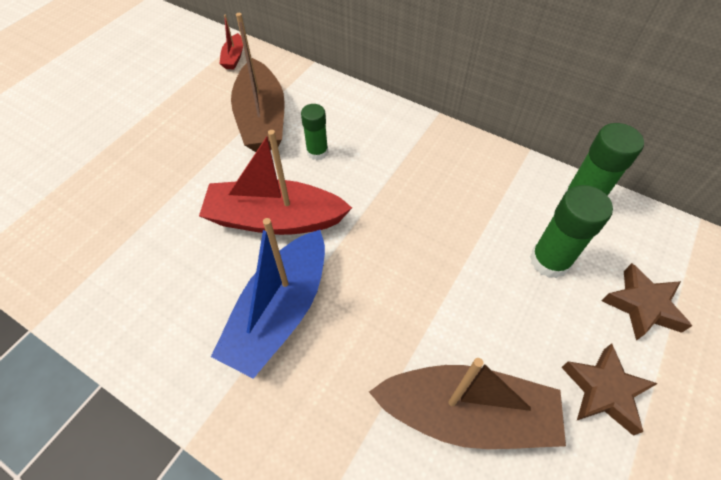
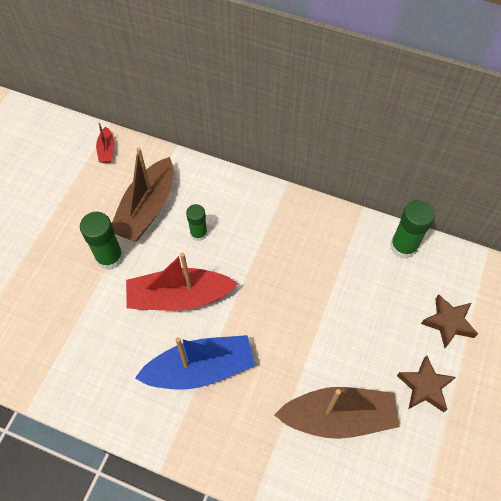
camera: 10 degrees left, 5 degrees up
(262, 119) = (147, 209): brown boat -> brown boat turned 45 degrees clockwise
(280, 312) = (200, 369): blue boat -> blue boat turned 120 degrees counterclockwise
(549, 261) = (384, 299): green glue stick -> green glue stick (109, 257)

